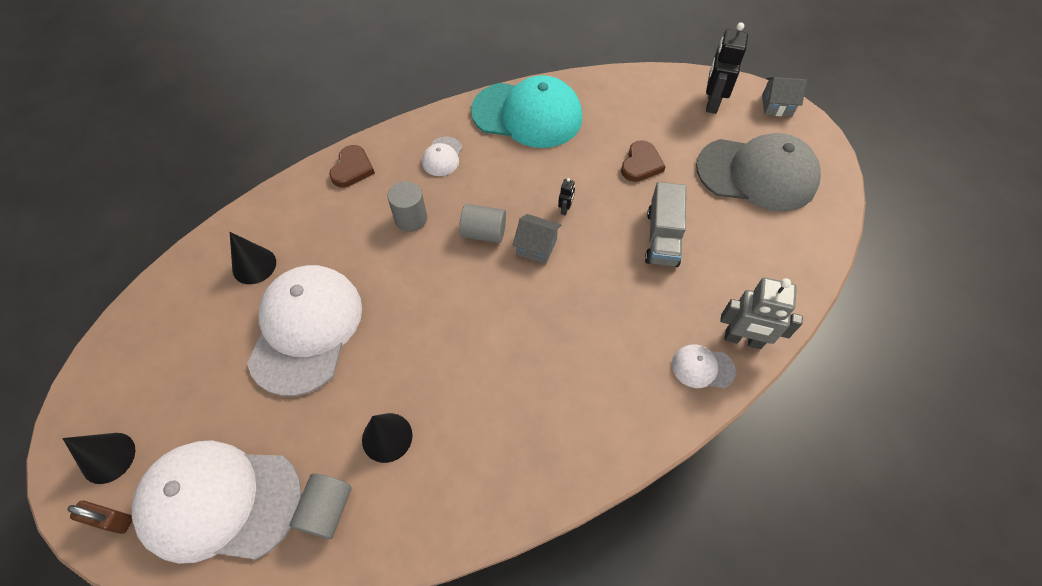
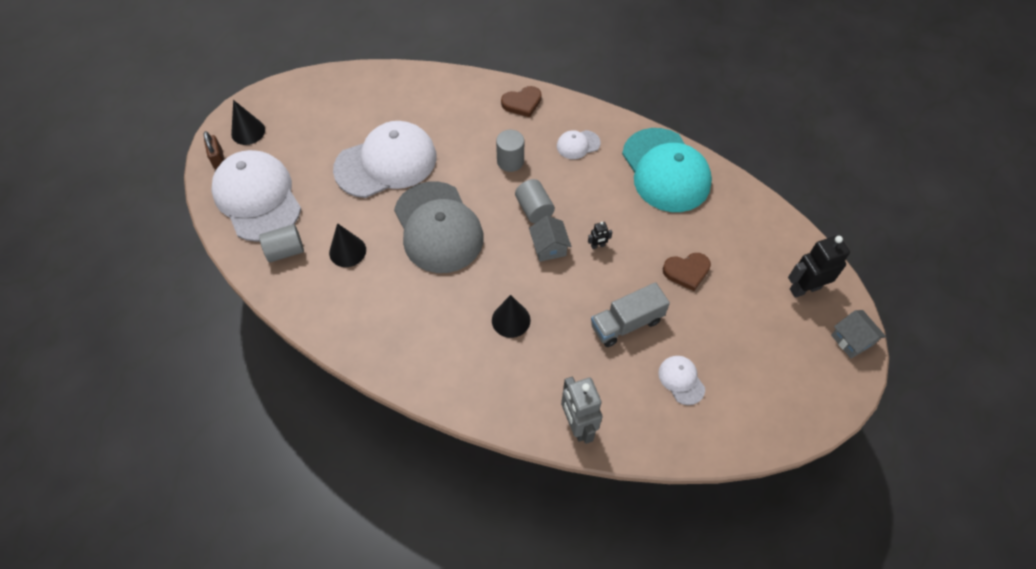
camera: 55 degrees right, 0 degrees up
(254, 265) = (408, 106): black cone -> black cone (511, 320)
(702, 367) = (531, 408): white cap -> white cap (681, 380)
(757, 174) = (754, 360): grey cap -> grey cap (438, 227)

